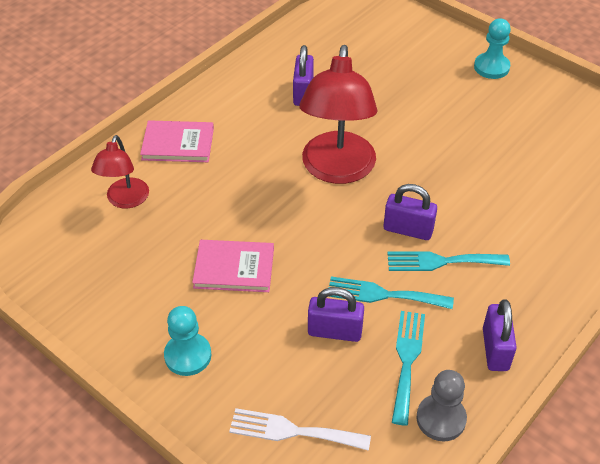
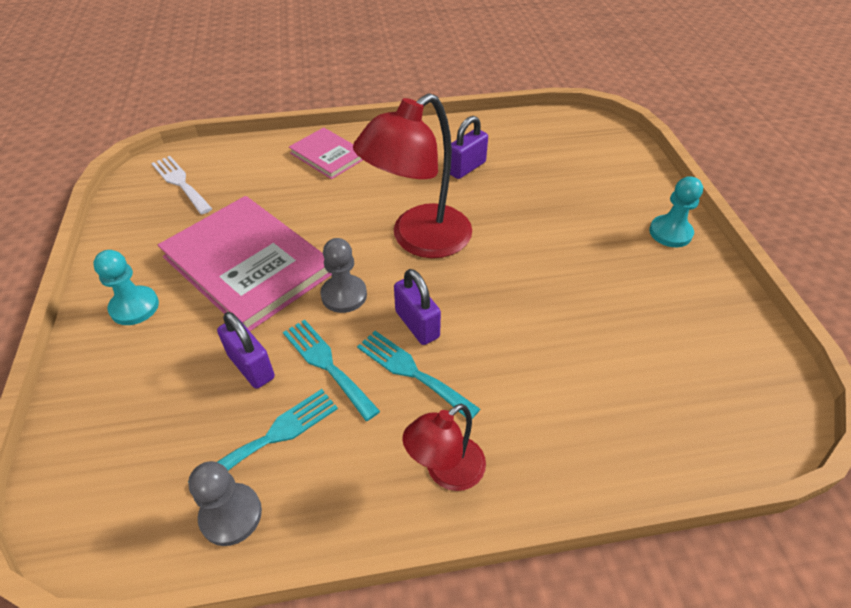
camera: 40 degrees right, 0 degrees up
(125, 200) = (244, 174): red lamp -> red lamp (446, 471)
(234, 268) = (248, 265): pink book -> pink book, size x1.89
(292, 431) = (117, 423): white fork -> white fork (180, 183)
(335, 243) = (344, 295): none -> grey pawn
(495, 349) = (359, 491): purple padlock -> none

